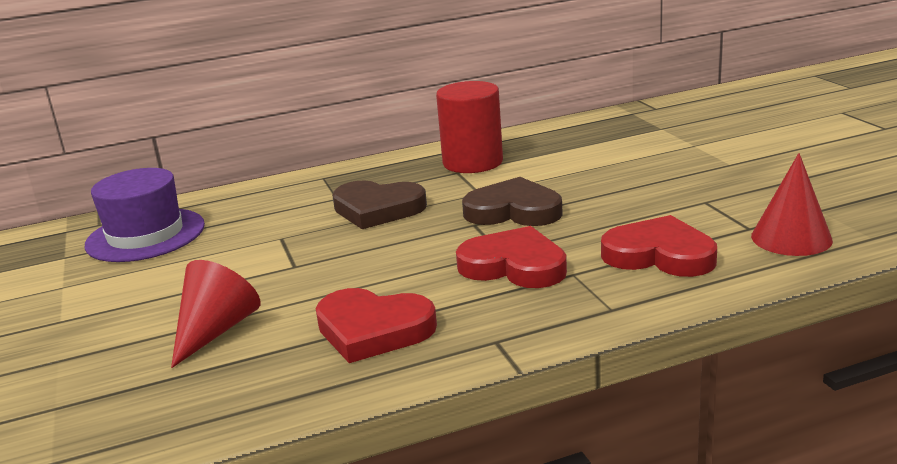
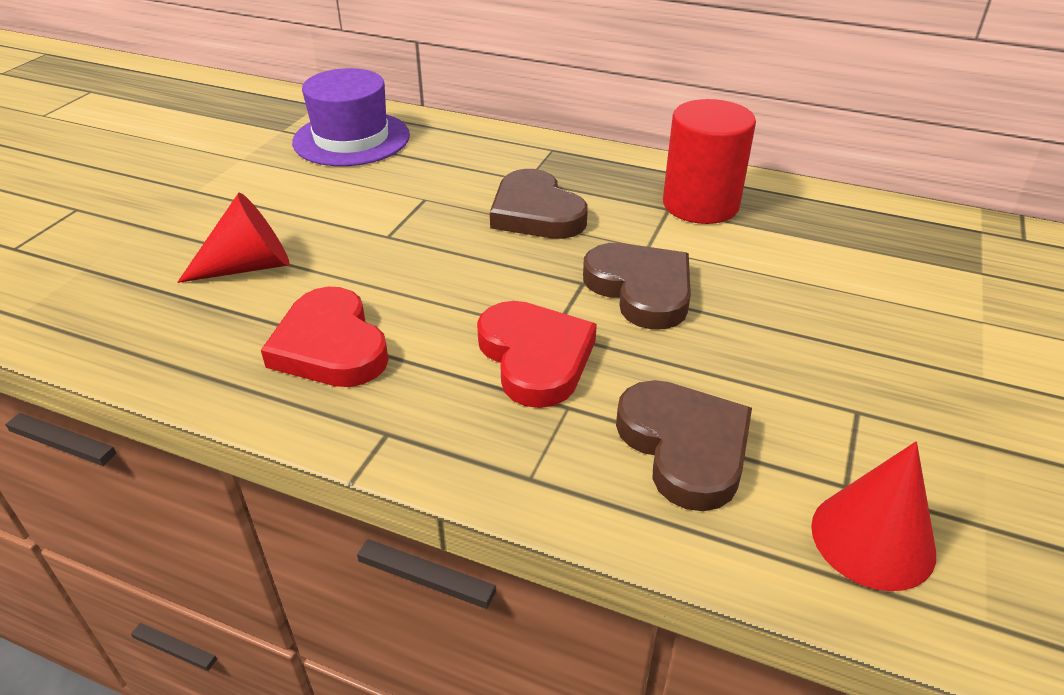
camera: 40 degrees right, 15 degrees up
(659, 255) = (685, 447): red heart -> brown heart

